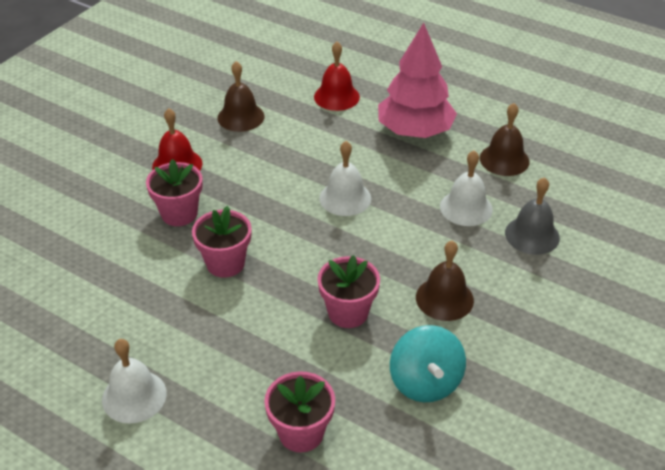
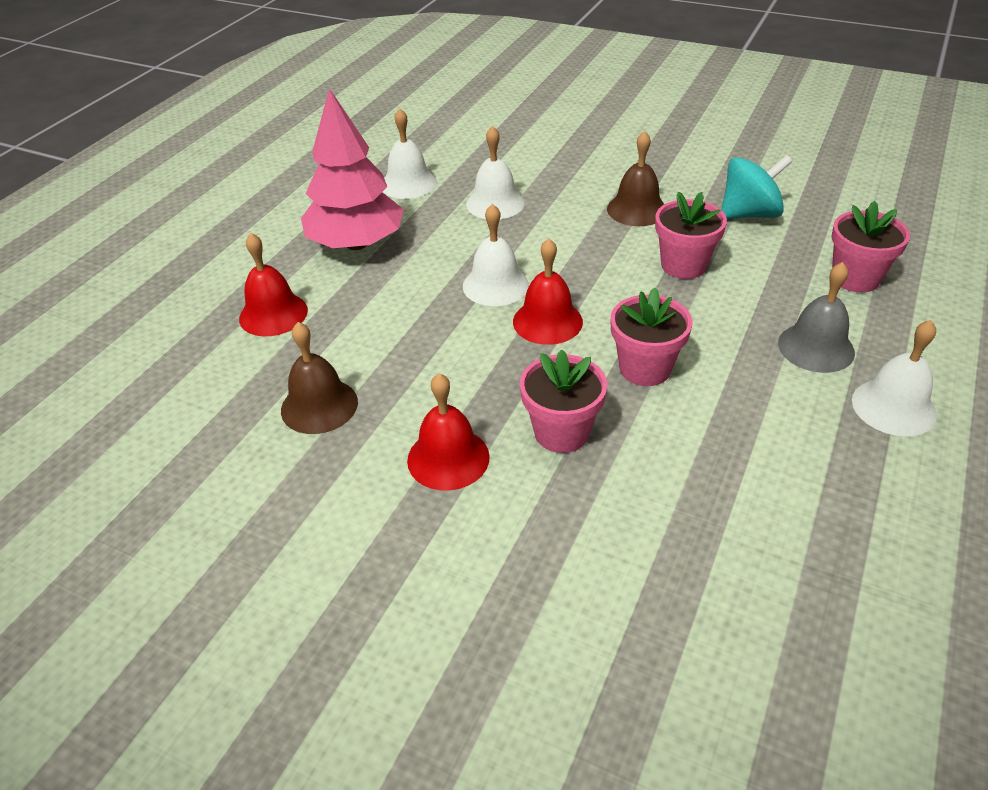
camera: 95 degrees left, 0 degrees up
(293, 220) = (547, 321): none -> red bell
(504, 159) = (408, 183): brown bell -> white bell
(532, 235) = (528, 166): grey bell -> grey bell (816, 347)

